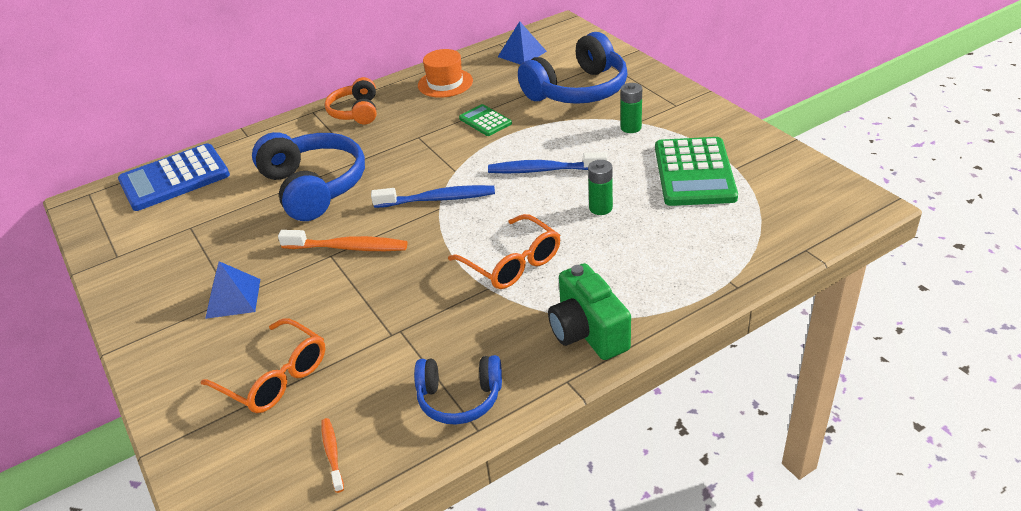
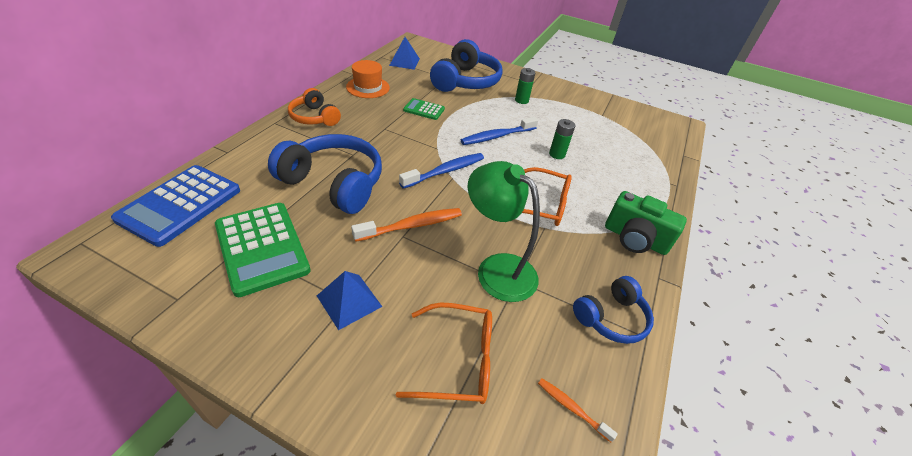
camera: 40 degrees left, 5 degrees up
(390, 313) = (497, 269): none -> green lamp
(694, 172) = (584, 122): green calculator -> green calculator (262, 247)

